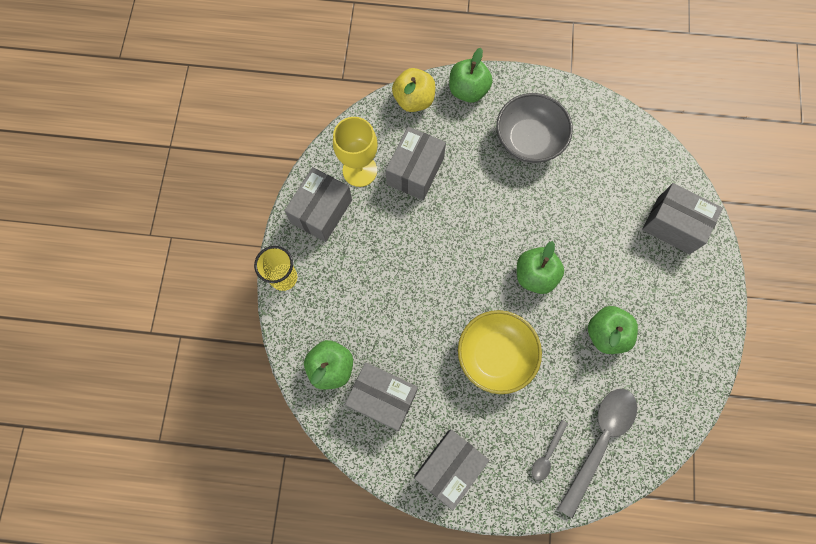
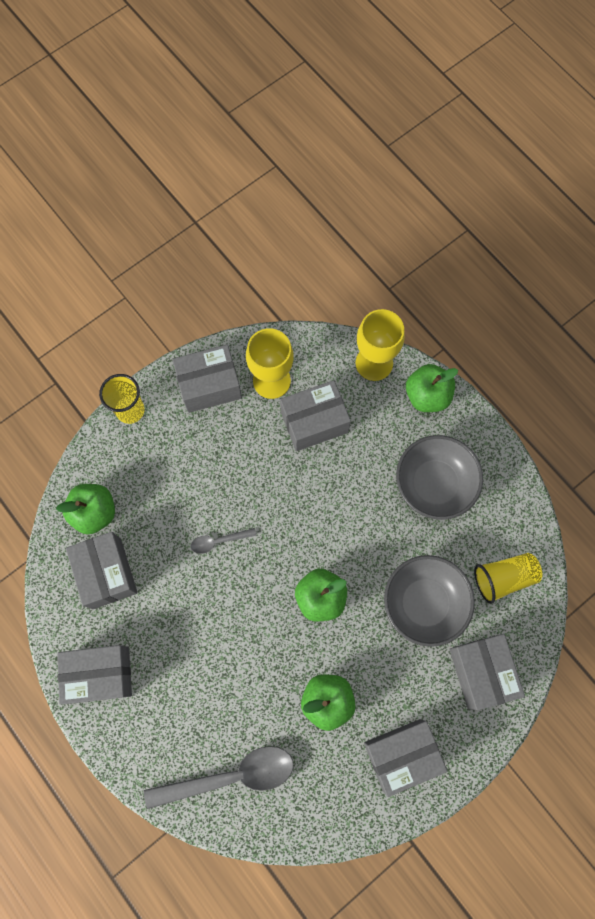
camera: 45 degrees right, 0 degrees up
(414, 100) = (374, 363): yellow apple -> yellow goblet
(495, 355) = (222, 627): yellow bowl -> none
(547, 454) = (181, 742): grey spoon -> grey spoon (218, 541)
(599, 217) = (424, 603): none -> grey bowl
(627, 157) = (503, 578): none -> yellow cup
(682, 320) = (401, 754): none -> grey box

